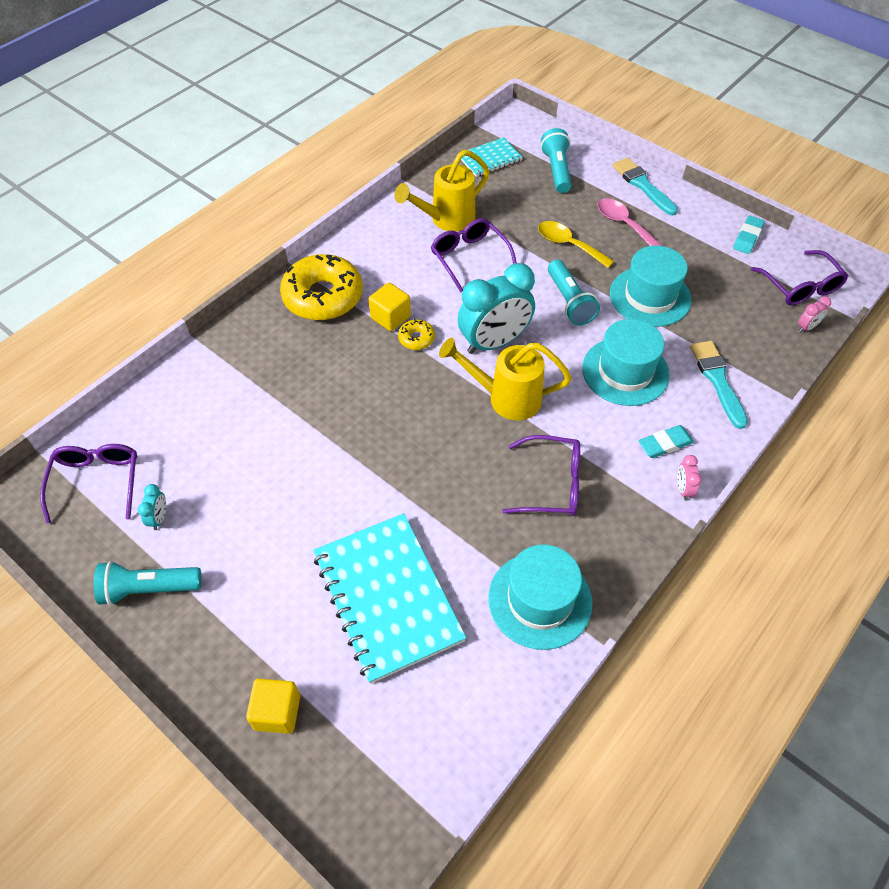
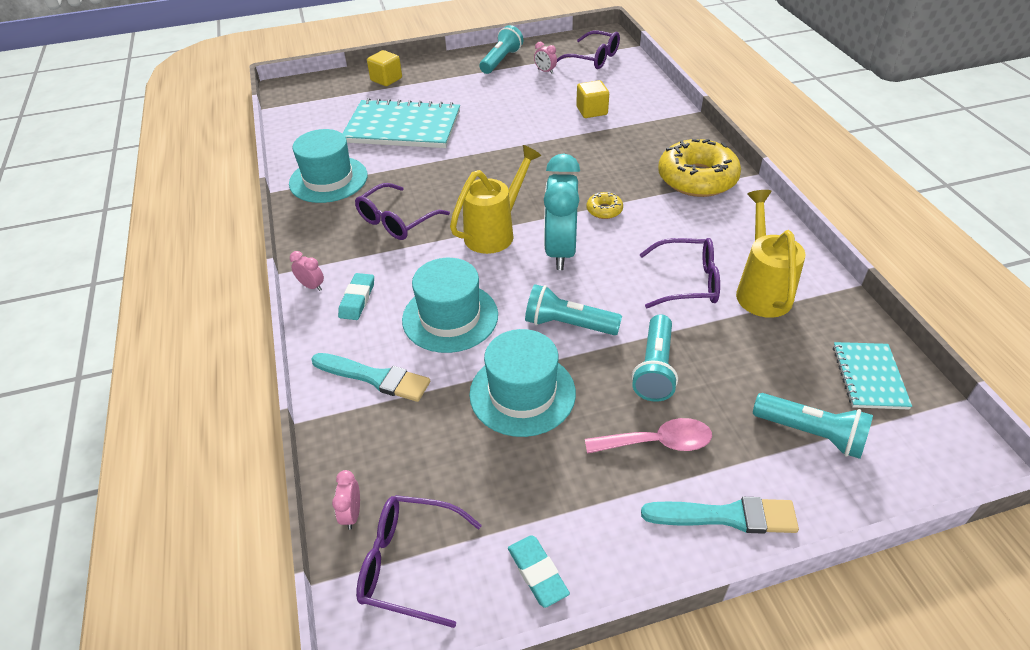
camera: 125 degrees right, 10 degrees down
(159, 518) = (545, 71): turquoise clock -> pink clock
(390, 317) = (642, 205): yellow cube -> yellow cube (591, 111)
(568, 245) = (655, 368): yellow spoon -> turquoise flashlight

